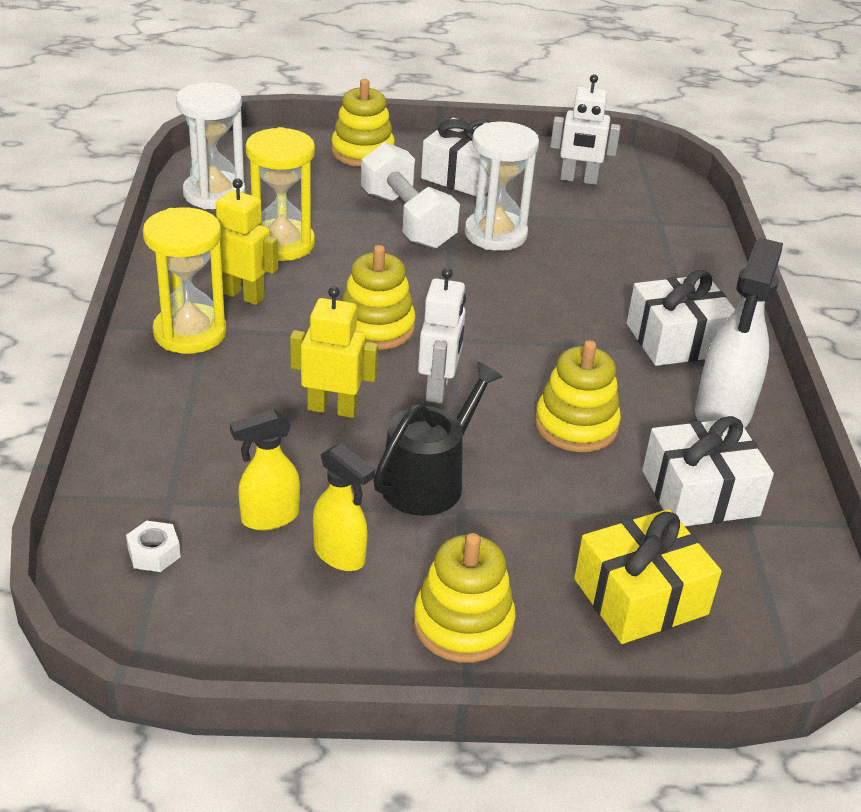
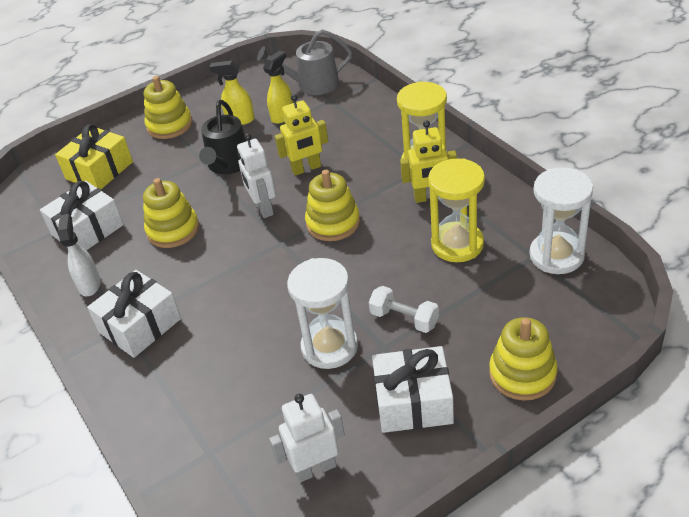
camera: 155 degrees right, 5 degrees up
(154, 553) = (312, 84): white nut -> grey watering can
(407, 220) = (404, 319): white dumbbell -> white dumbbell, size x0.58
(722, 414) = (89, 284): white spray bottle -> white spray bottle, size x0.60

